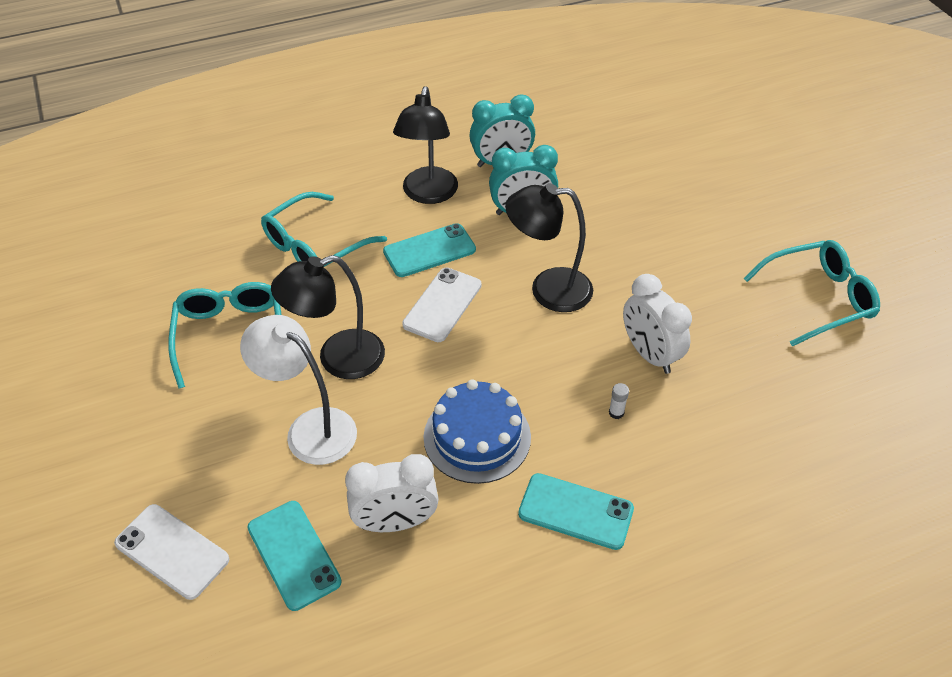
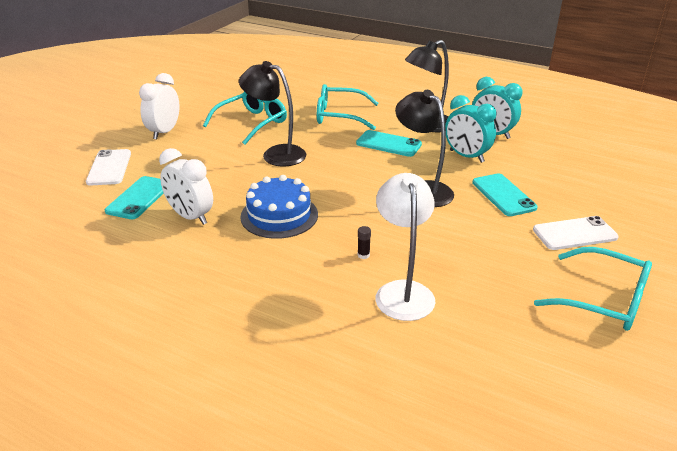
camera: 50 degrees right, 15 degrees down
(310, 428) = (222, 167): white lamp -> white lamp (402, 291)
(442, 305) = (357, 164): white phone -> white phone (574, 234)
(575, 511) = (267, 273): turquoise phone -> turquoise phone (503, 195)
(616, 412) = (363, 255): white glue stick -> black glue stick
(649, 354) = (430, 247): white clock -> white clock (164, 132)

